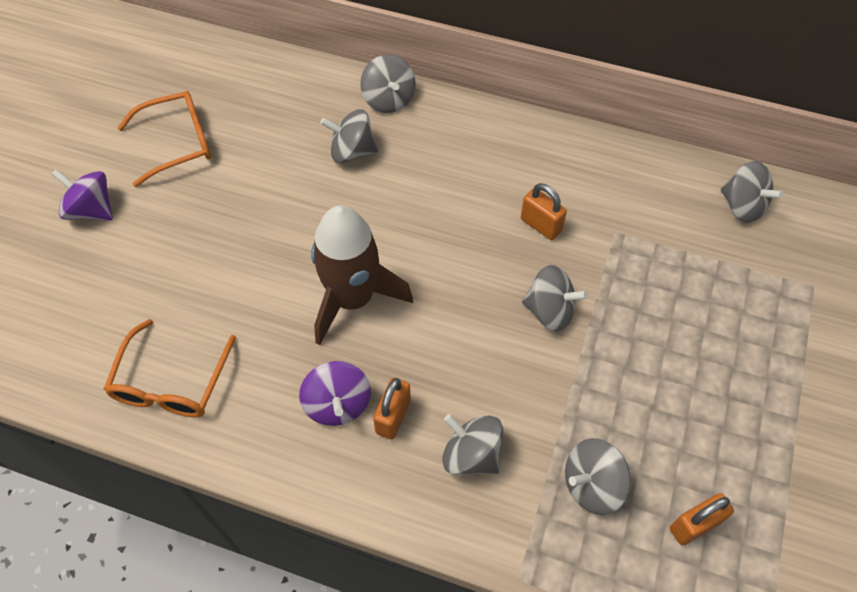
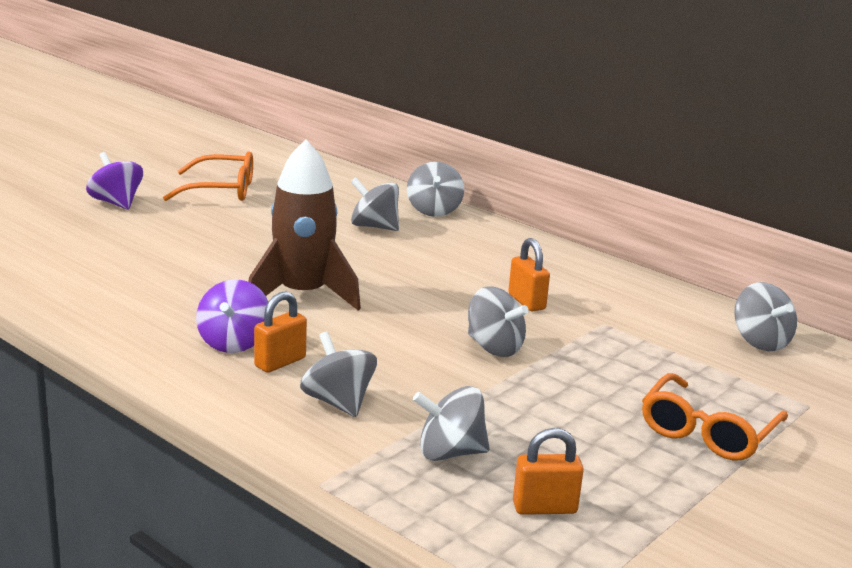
camera: 20 degrees right, 35 degrees down
(171, 381) = (96, 294): orange glasses -> orange glasses (708, 431)

